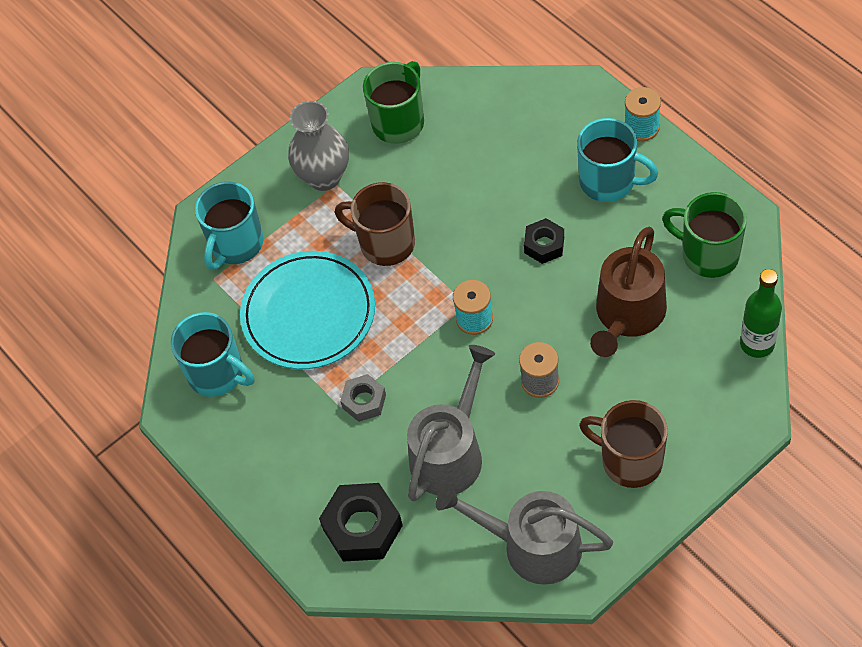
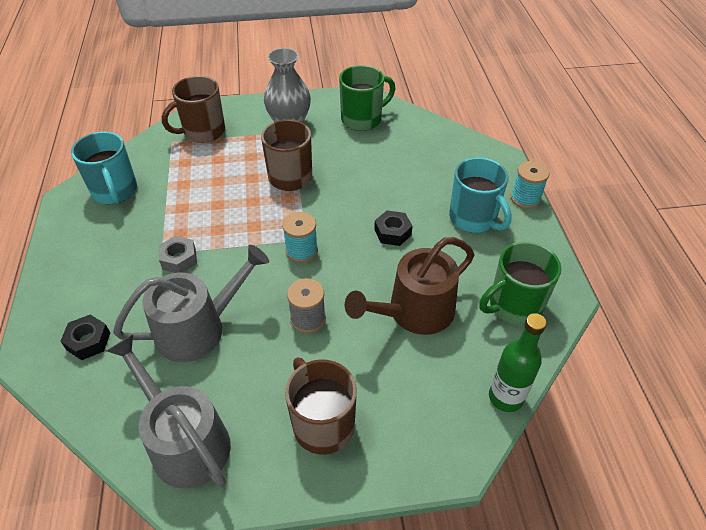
camera: 25 degrees right, 10 degrees down
(236, 244) = (203, 132): turquoise mug -> brown mug
(308, 313) = (202, 189): turquoise plate -> none
(363, 527) = (88, 341): black nut -> black nut, size x0.59
(708, 254) = (514, 306): green mug -> green mug turned 90 degrees counterclockwise

